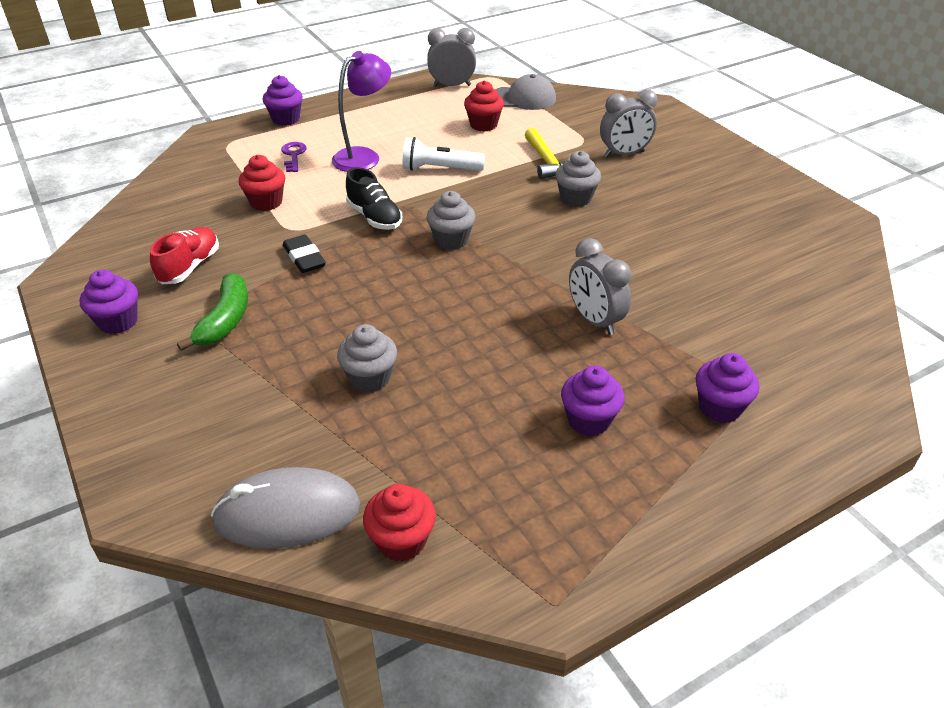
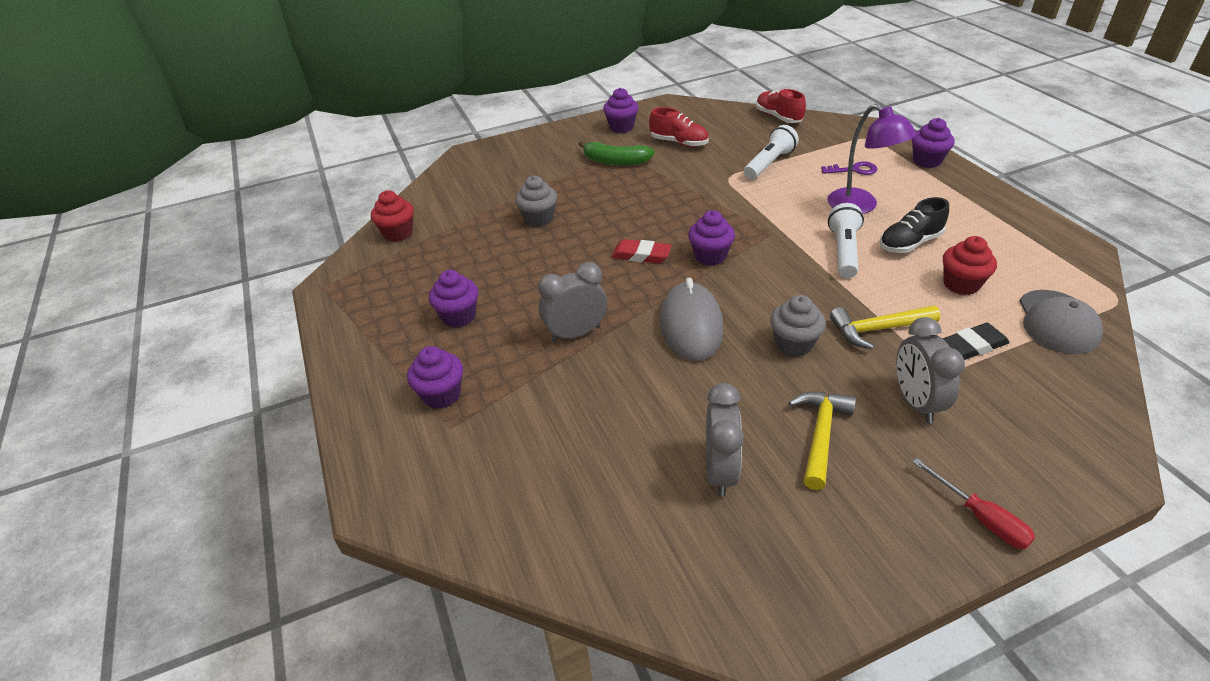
camera: 100 degrees right, 0 degrees up
(151, 193) = (778, 117): none -> red shoe
(266, 202) = (769, 163): red cupcake -> white flashlight
(287, 513) = (438, 196): grey mouse -> grey mouse (691, 325)
(304, 258) = (687, 185): black eraser -> black eraser (972, 346)
(374, 217) = (748, 215): black shoe -> black shoe (909, 243)
(451, 240) = (710, 256): grey cupcake -> purple cupcake
(451, 285) = (641, 255): none -> red eraser
(452, 86) = (1066, 263): grey clock -> grey clock (720, 471)
(672, 191) = (820, 435): none -> yellow hammer
(714, 144) = (980, 518): none -> red screwdriver

